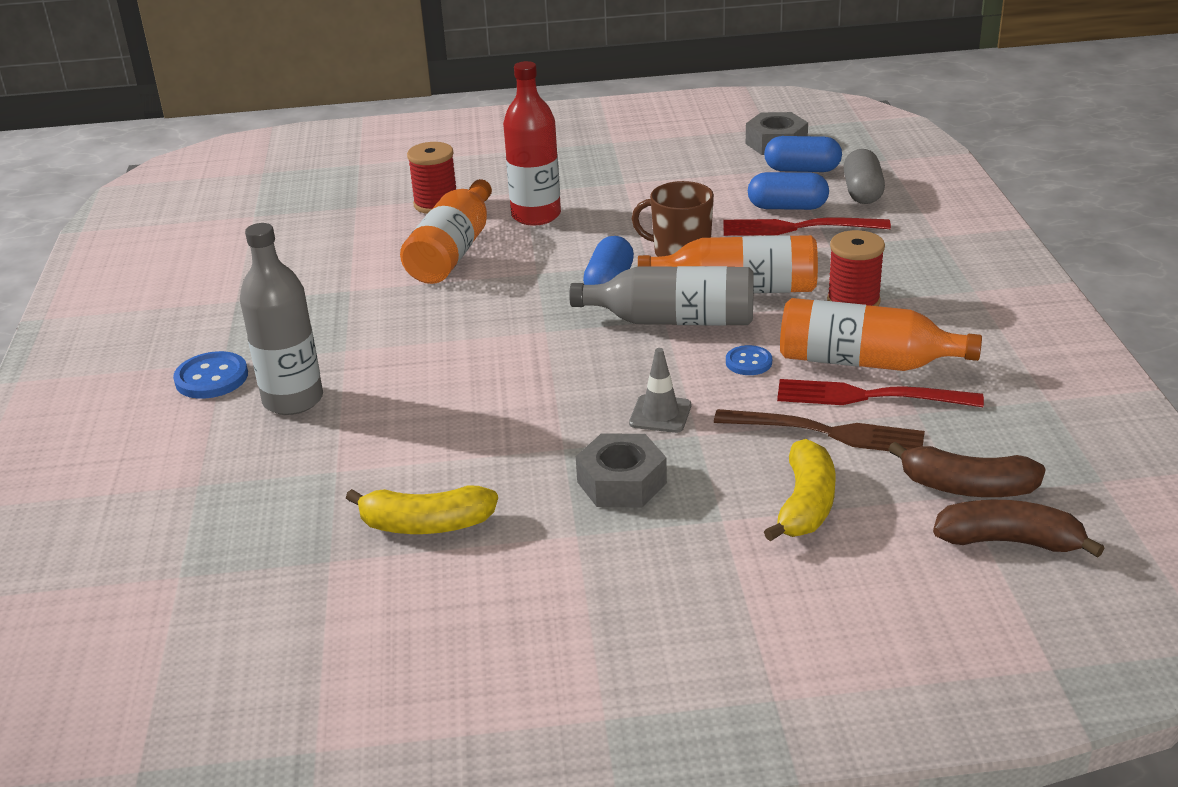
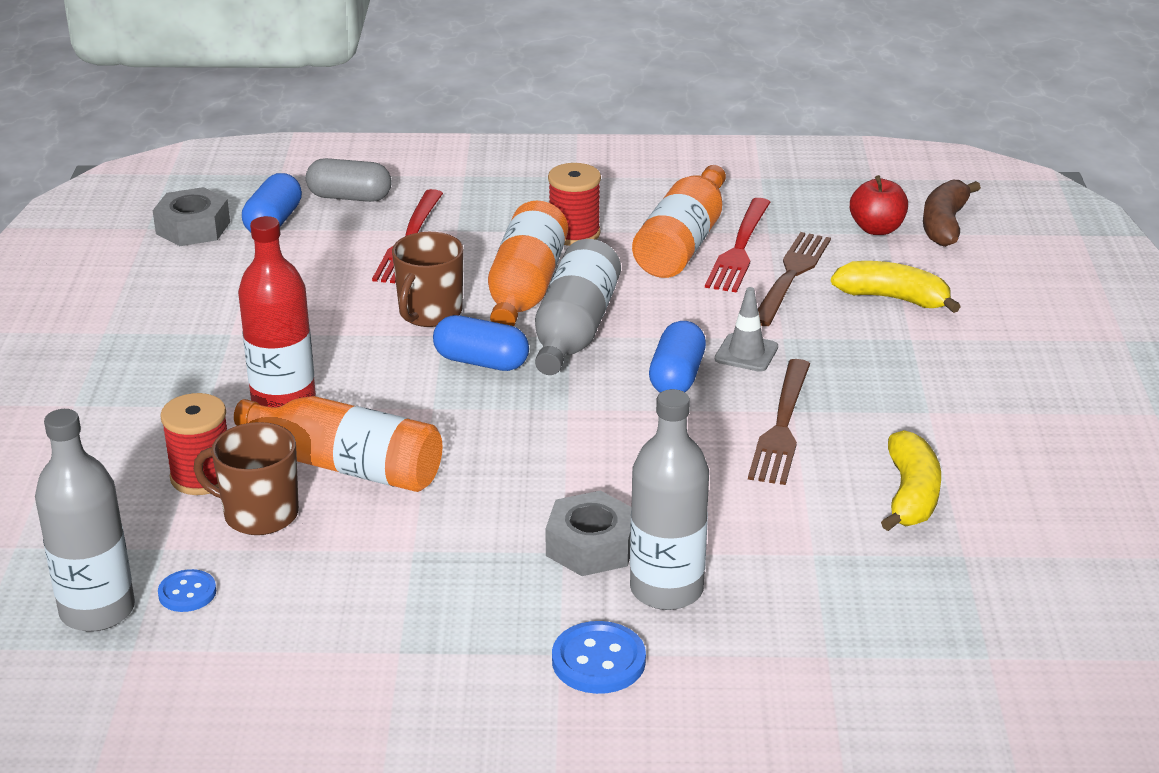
camera: 85 degrees left, 0 degrees up
(293, 198) = (97, 610): none -> grey bottle
(393, 230) = (259, 514): none -> brown mug
(534, 443) = (782, 426): none -> brown fork
(621, 482) = (853, 382): grey nut -> grey nut (591, 546)
(748, 362) = (667, 298): blue button -> blue button (187, 593)
(787, 207) = (359, 241): blue capsule -> blue capsule (676, 377)
(967, 488) = (877, 229): brown banana -> red apple

